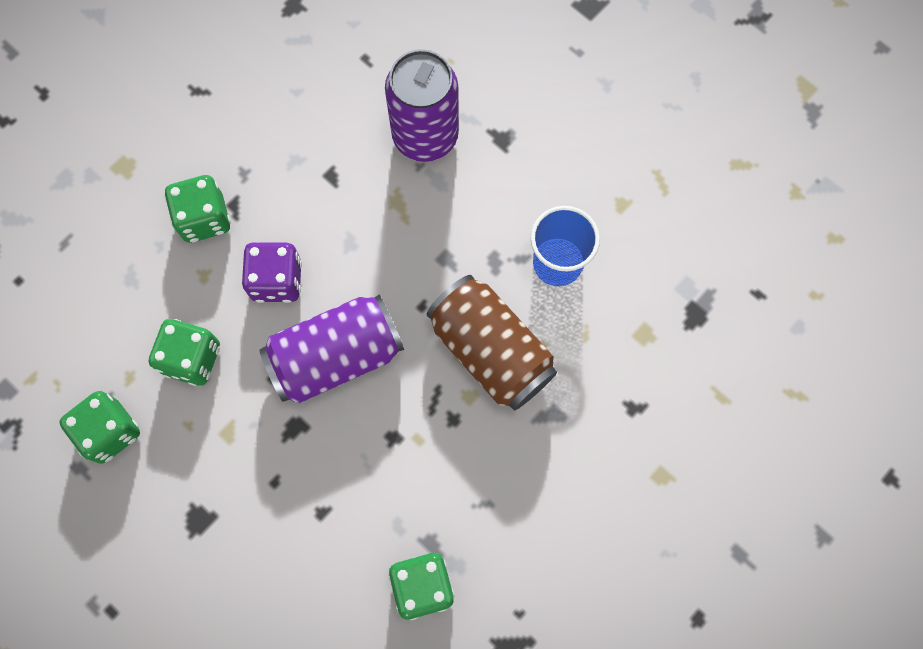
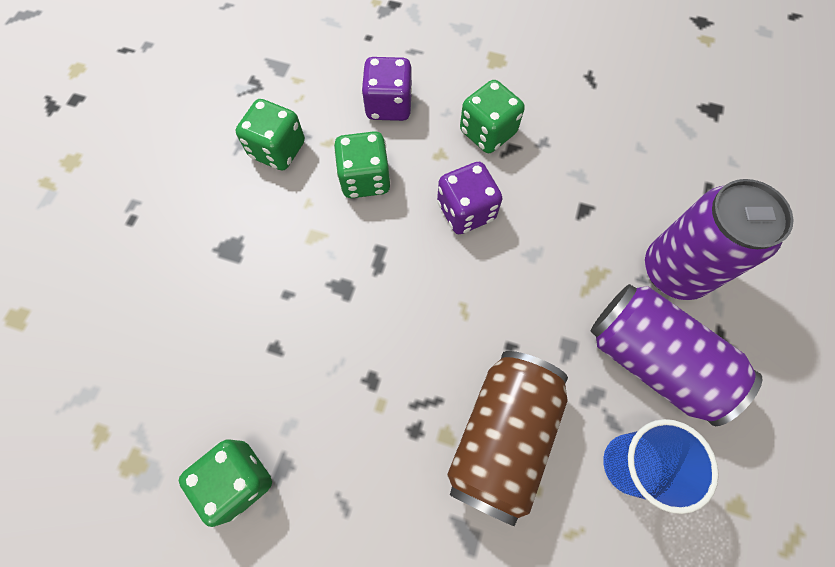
camera: 65 degrees right, 5 degrees down
(119, 298) = (389, 105): none -> purple dice
(336, 356) = (423, 292): purple can -> purple can (652, 359)

